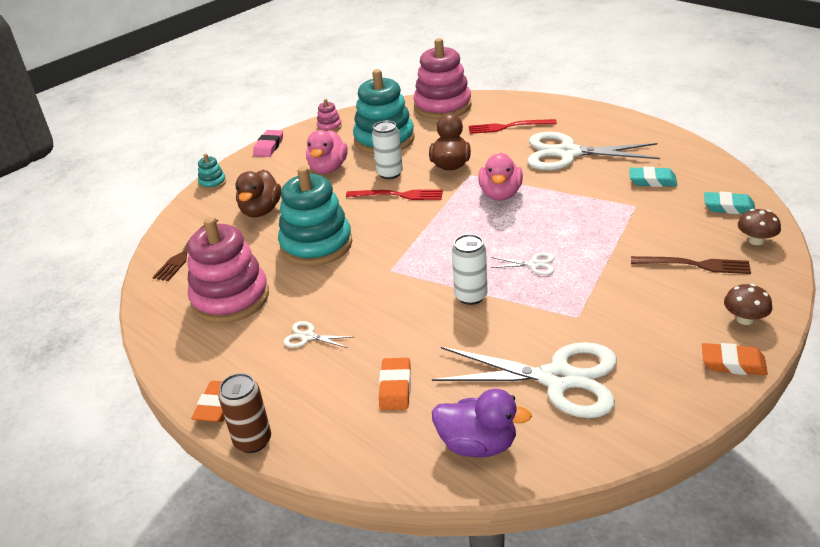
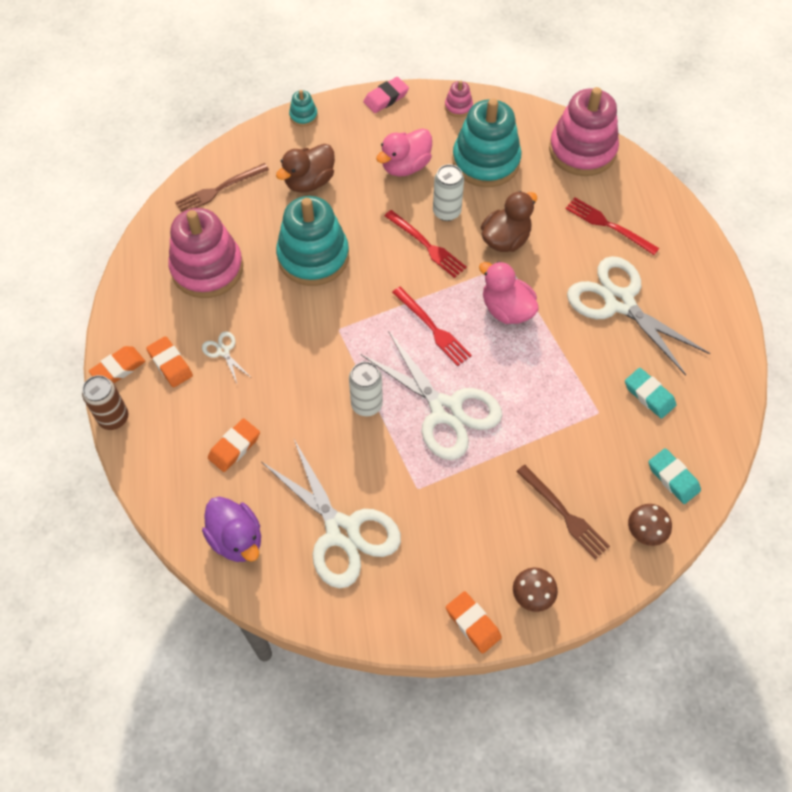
camera: 35 degrees right, 25 degrees up
(267, 372) = (170, 364): none -> orange eraser
(462, 230) = (432, 328): none -> red fork
(500, 194) = (506, 309): pink duck -> pink duck turned 90 degrees clockwise
(534, 264) = (445, 411): white scissors -> white scissors, size x2.42

